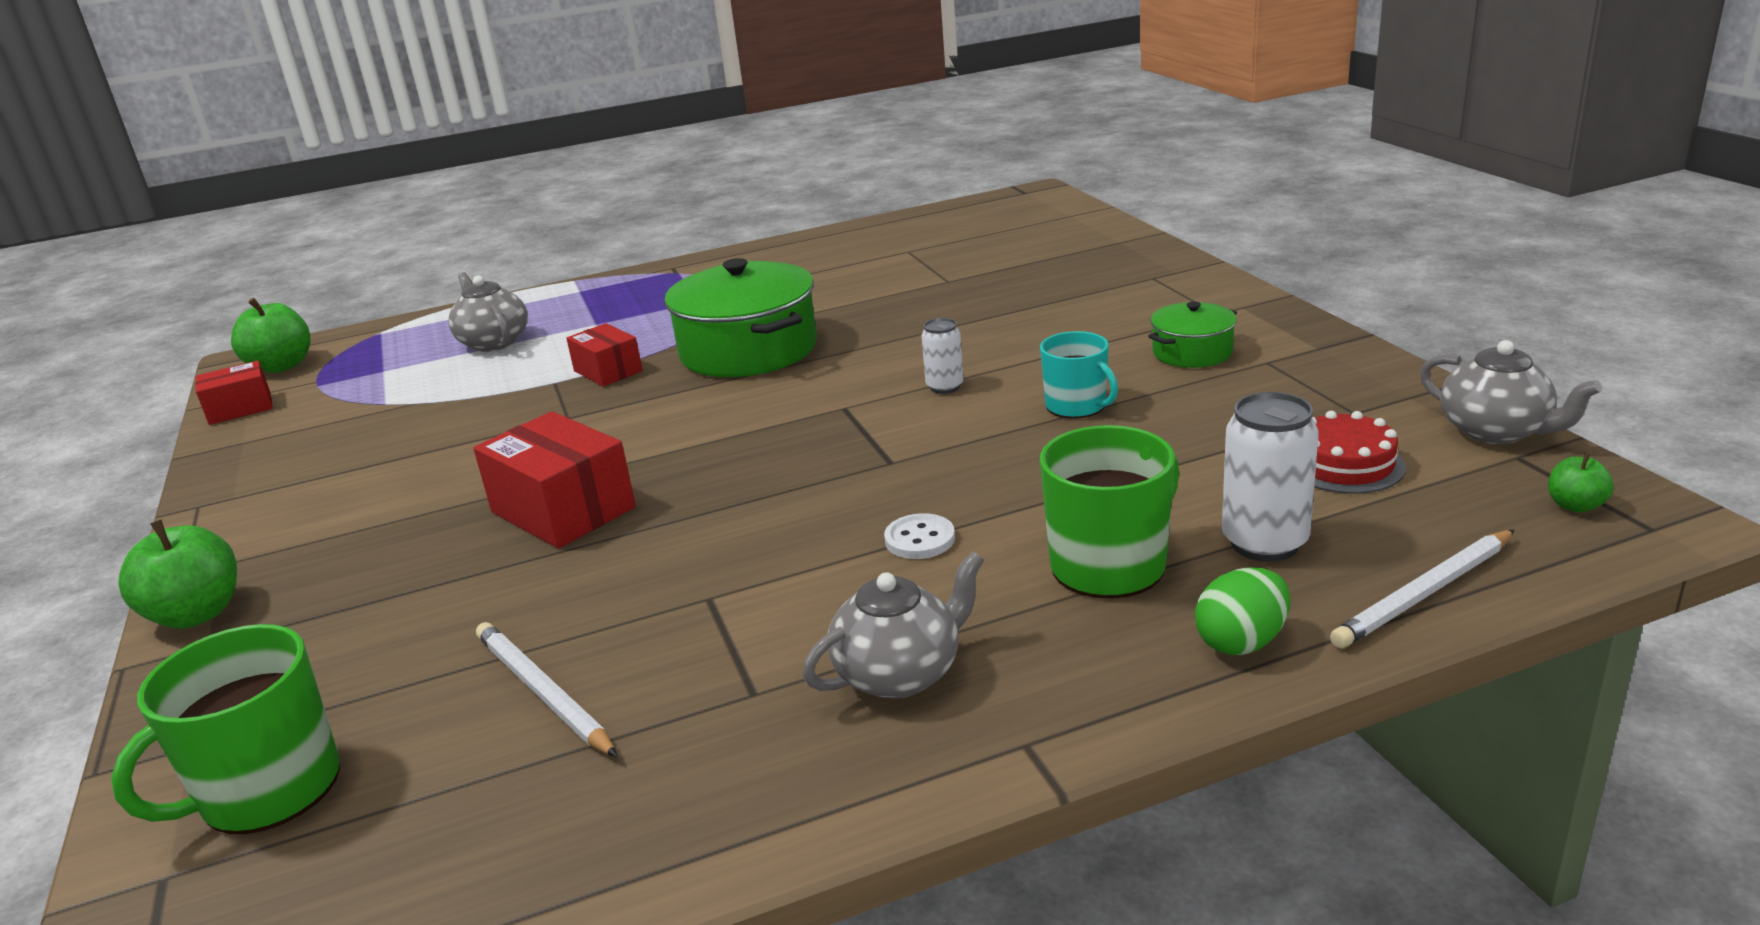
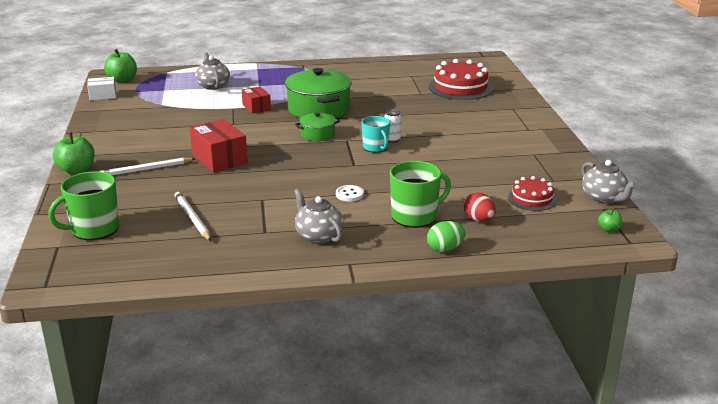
camera: 10 degrees right, 0 degrees up
(240, 408) = (103, 96): red box -> white box
(900, 673) = (318, 236): grey teapot -> grey teapot turned 105 degrees counterclockwise
(1020, 256) = (460, 88): none -> red cake
(1077, 406) = (441, 157): turquoise mug -> turquoise mug (376, 147)
(1192, 352) = (505, 144): green pot -> green pot (317, 134)
(1264, 543) = (478, 220): white can -> red egg
(1425, 593) = (524, 247): white pencil -> white pencil (146, 169)

